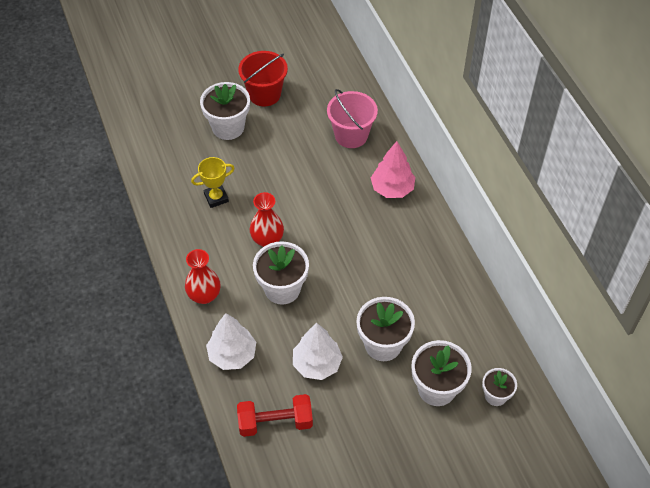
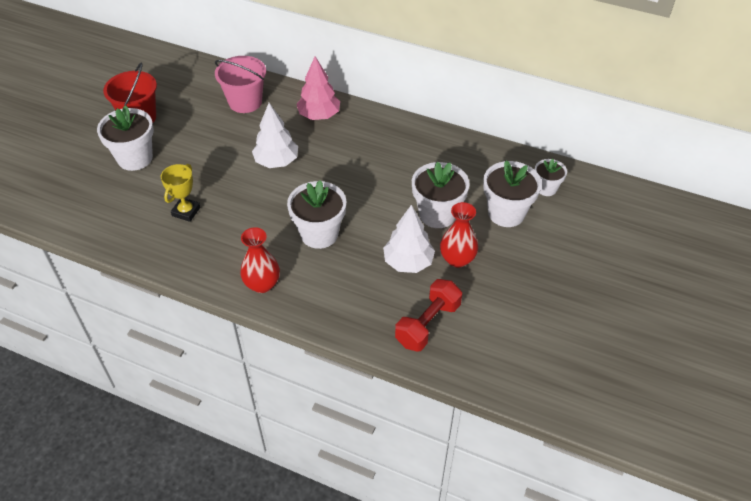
camera: 45 degrees left, 5 degrees down
(232, 355) = (337, 307): white tree -> white tree (276, 162)
(267, 239) = (265, 210): red vase -> red vase (457, 259)

